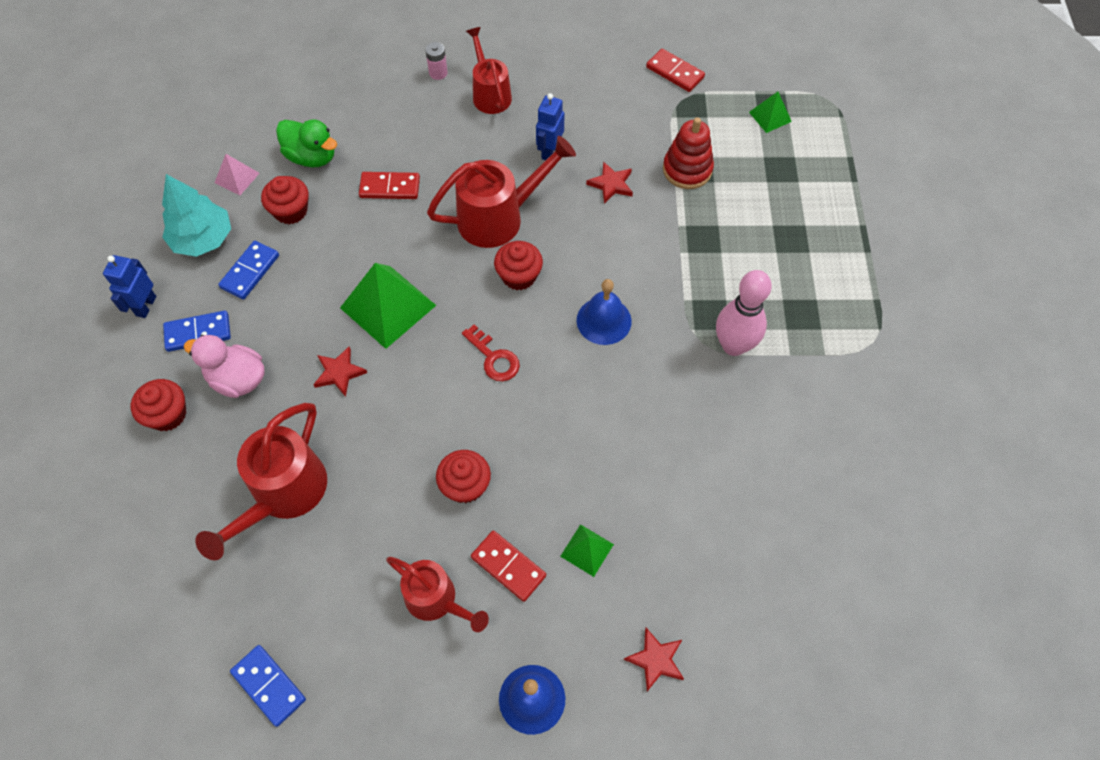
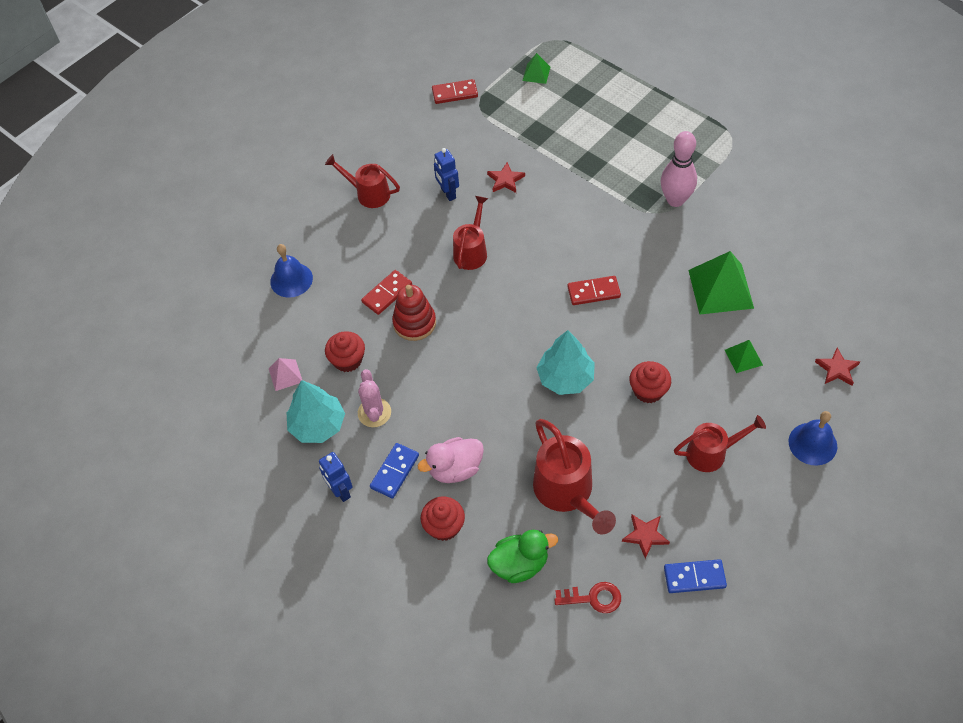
camera: 45 degrees left, 5 degrees down
(250, 271) = (374, 412): blue domino -> pink cactus
(312, 157) = (314, 321): green duck -> green duck (520, 564)
(339, 372) = (505, 408): red star -> red star (645, 535)
(388, 306) = (480, 351): green pyramid -> green pyramid (720, 289)
(418, 399) = (565, 378): none -> turquoise tree
(438, 73) = (320, 209): pink battery -> none
(494, 358) = (573, 320): red key -> red key (593, 598)
(500, 217) = (472, 251): red watering can -> red watering can, size x0.66
(508, 567) = (721, 403): red domino -> red domino (593, 292)
(519, 276) = (526, 269): red cupcake -> none
(604, 320) = (599, 248): blue bell -> blue bell (291, 280)
(687, 169) = (533, 137): red stacking toy -> red stacking toy (414, 323)

